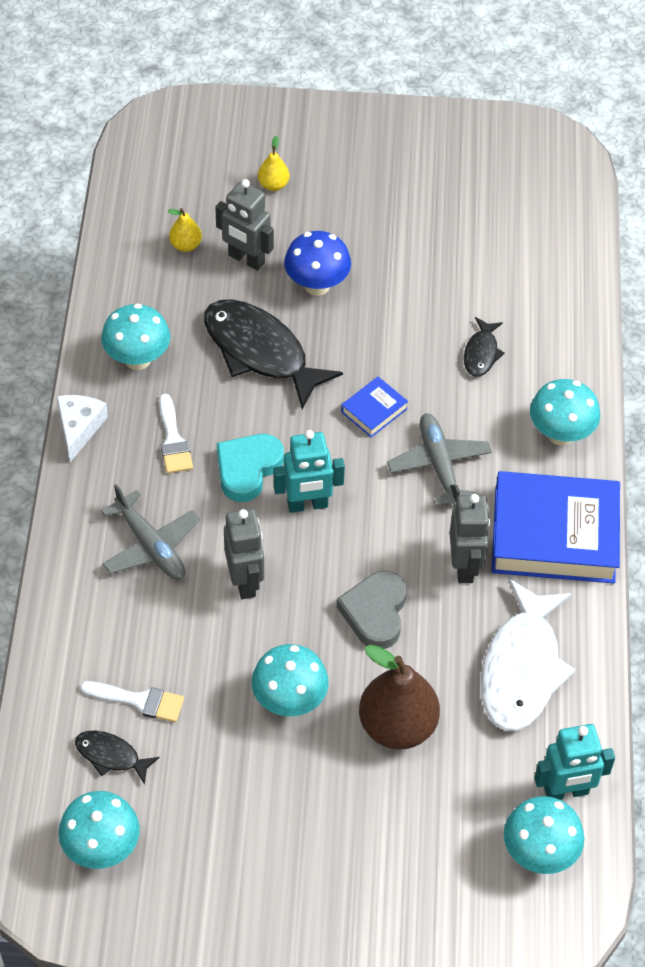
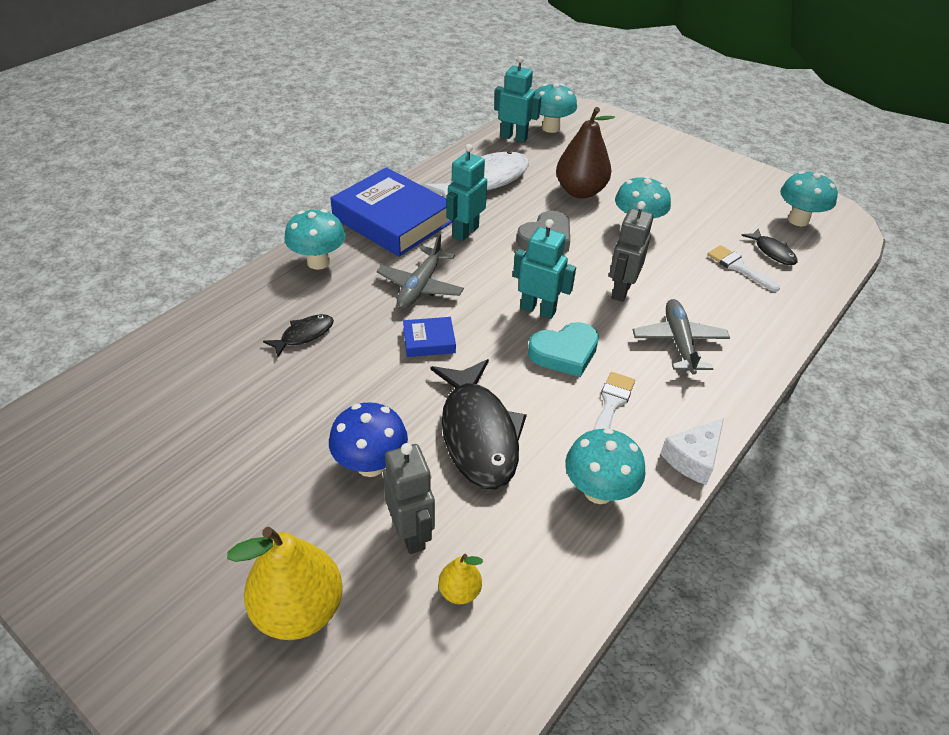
camera: 145 degrees left, 10 degrees down
(273, 185) = (299, 610): yellow pear -> yellow pear, size x2.10
(465, 566) = (465, 232): grey robot -> turquoise robot

